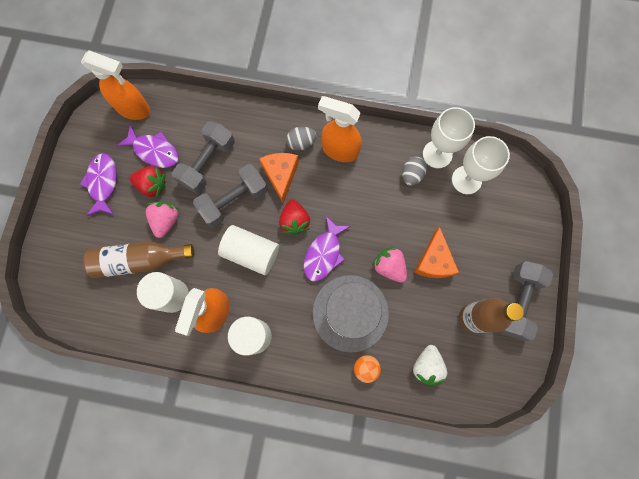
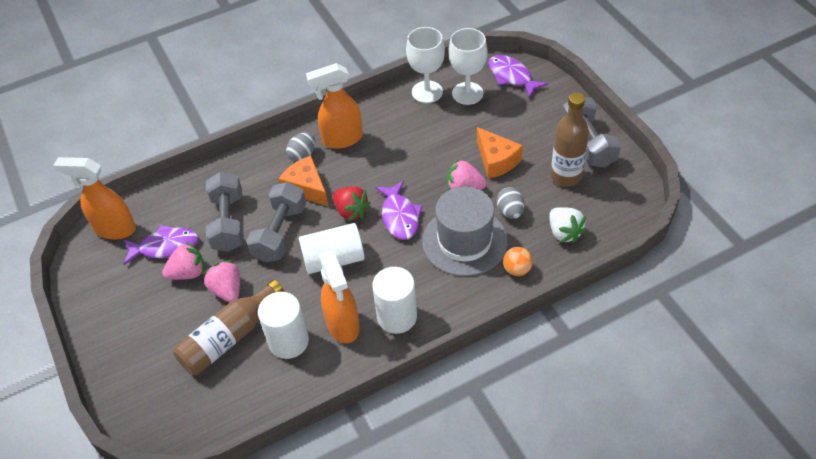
camera: 35 degrees left, 25 degrees down
(103, 183) = (134, 303): purple fish -> purple fish (512, 76)
(134, 109) = (114, 229): orange spray bottle -> orange spray bottle turned 150 degrees counterclockwise
(152, 185) = (188, 273): red strawberry -> pink strawberry
(411, 175) = (420, 117): grey egg -> grey egg (510, 211)

